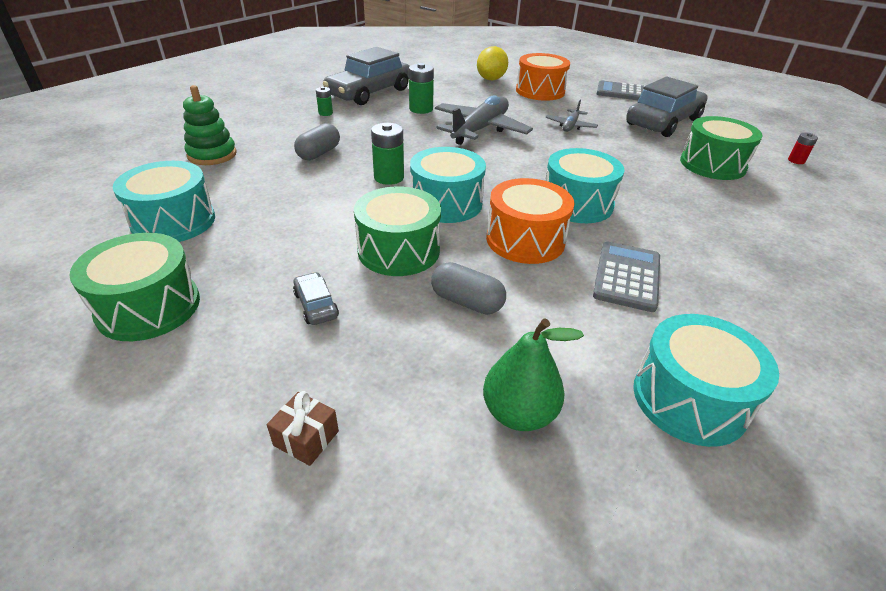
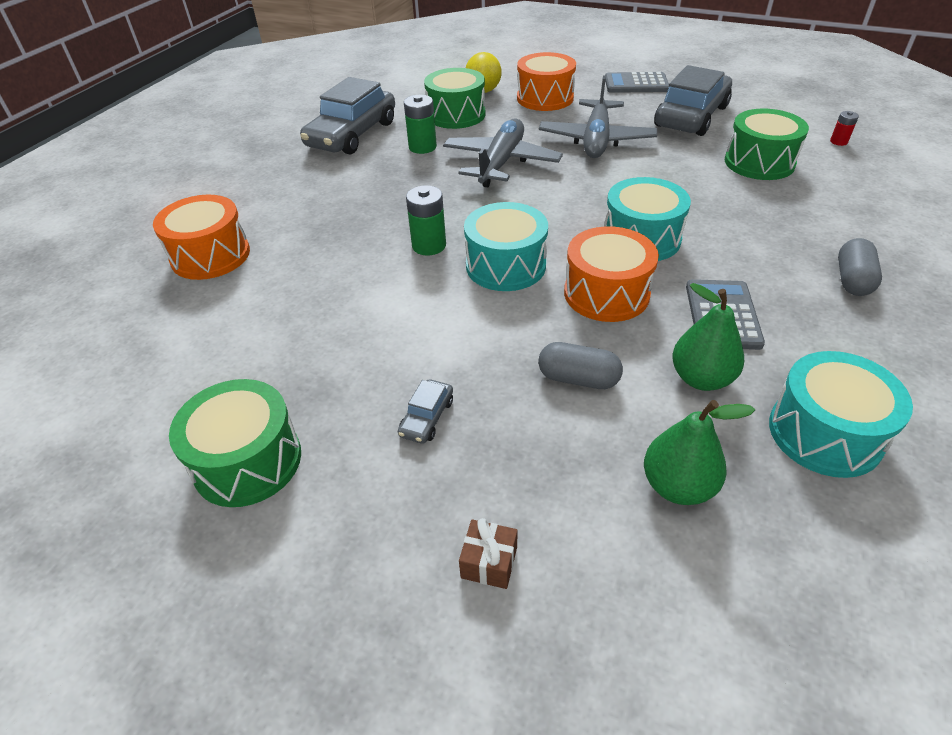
camera: 10 degrees left, 5 degrees up
(174, 221) = (215, 352): turquoise drum -> none
(212, 155) = (210, 255): green stacking toy -> orange drum
(316, 305) = (426, 417): grey car -> grey car turned 120 degrees counterclockwise
(319, 153) = (335, 229): grey capsule -> grey capsule (852, 280)
(325, 113) = (315, 173): green battery -> none
(398, 250) = (482, 334): green drum -> green drum (456, 115)
(570, 126) = (596, 140): grey plane -> grey plane, size x1.96
(583, 325) = (701, 378): none -> green pear

